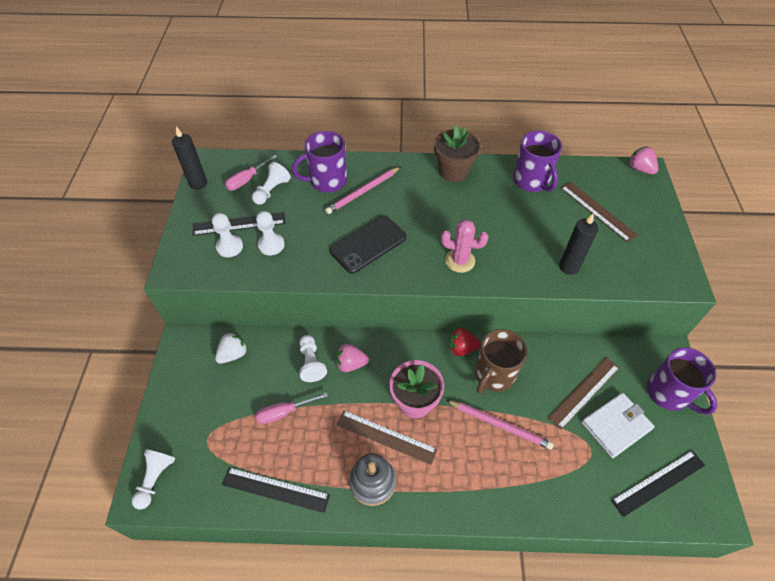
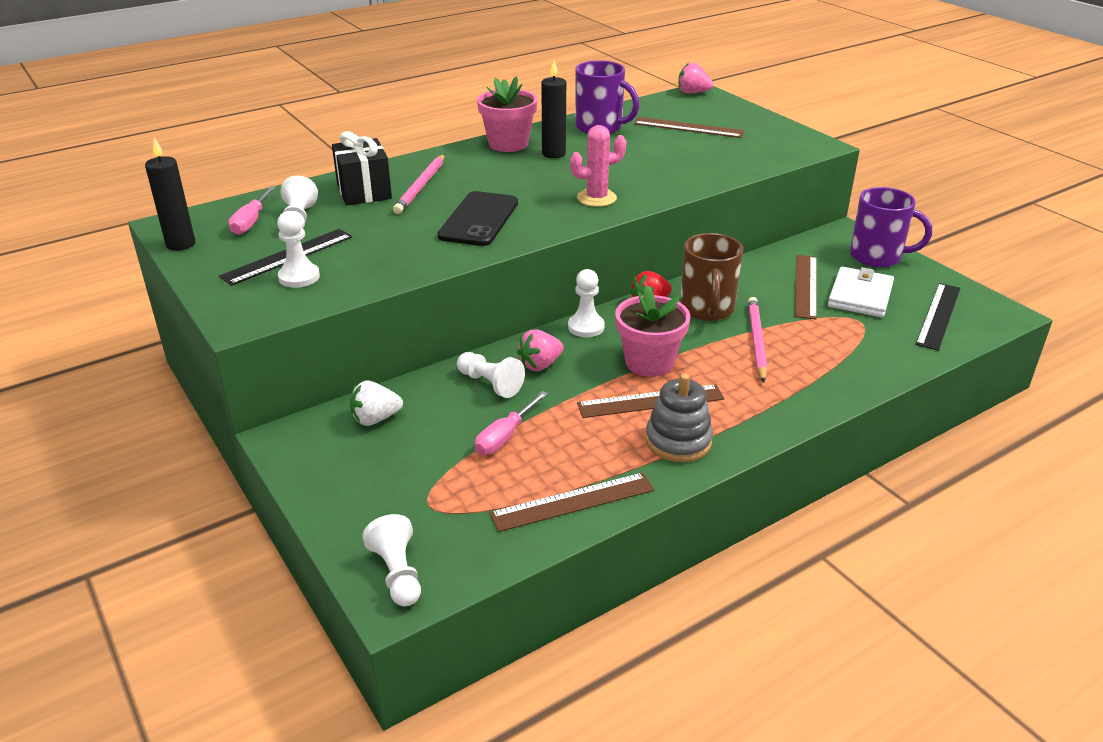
camera: 35 degrees left, 20 degrees down
(233, 354) = (375, 419): white strawberry -> white strawberry turned 120 degrees counterclockwise
(271, 245) = (355, 258): white pawn -> white pawn (586, 327)
(275, 489) = (573, 502): black ruler -> brown ruler
(327, 181) = (364, 192): purple mug -> black gift
(453, 171) = (508, 144): brown flower pot -> pink flower pot
(500, 425) = (756, 341): pink pencil -> pink pencil turned 75 degrees counterclockwise
(568, 267) = (709, 168): black candle -> black candle (553, 154)

